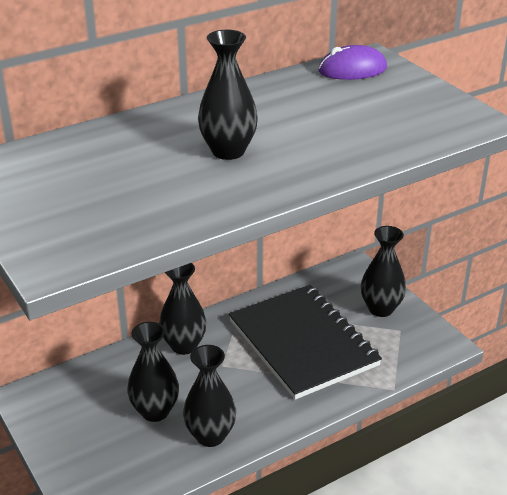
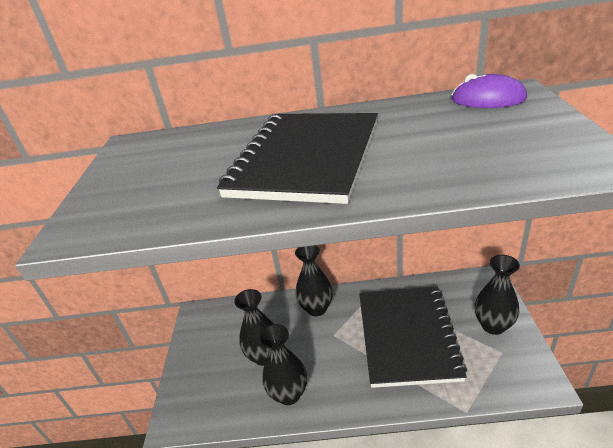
camera: 35 degrees right, 0 degrees up
(228, 151) = (306, 158): black vase -> black notebook

